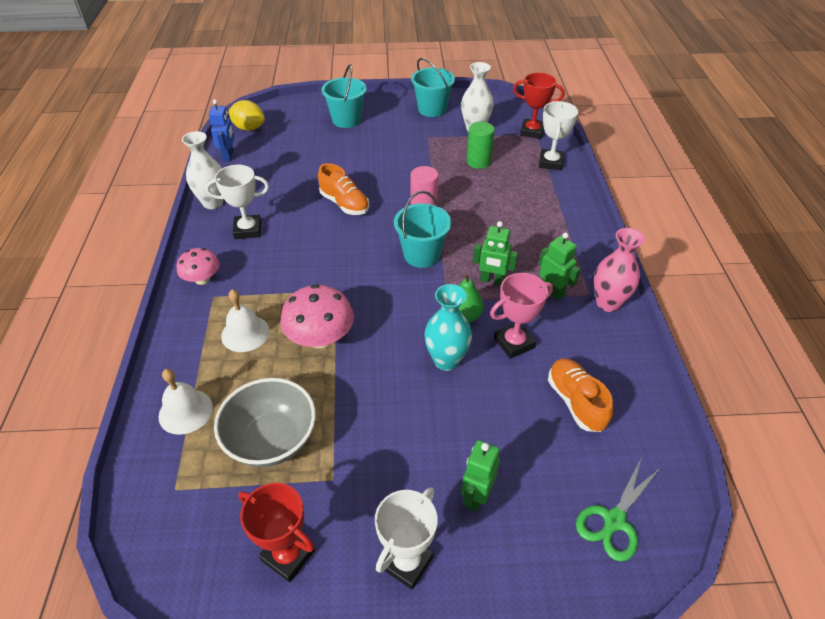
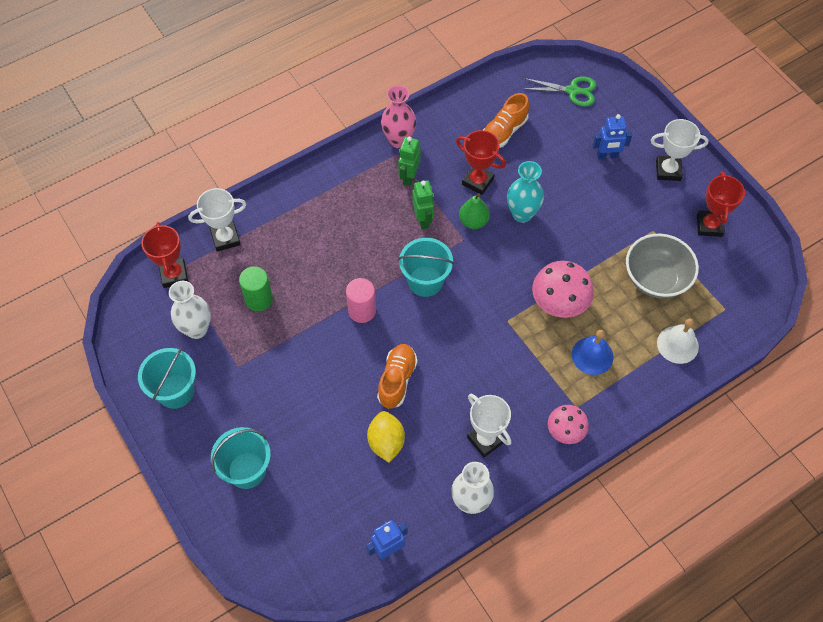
camera: 120 degrees left, 15 degrees up
(245, 333) = (592, 355): white bell -> blue bell
(249, 128) = (323, 569): yellow lemon -> yellow lemon (386, 442)
(476, 496) = (607, 156): green robot -> blue robot
(514, 343) = (477, 181): pink trophy -> red trophy

